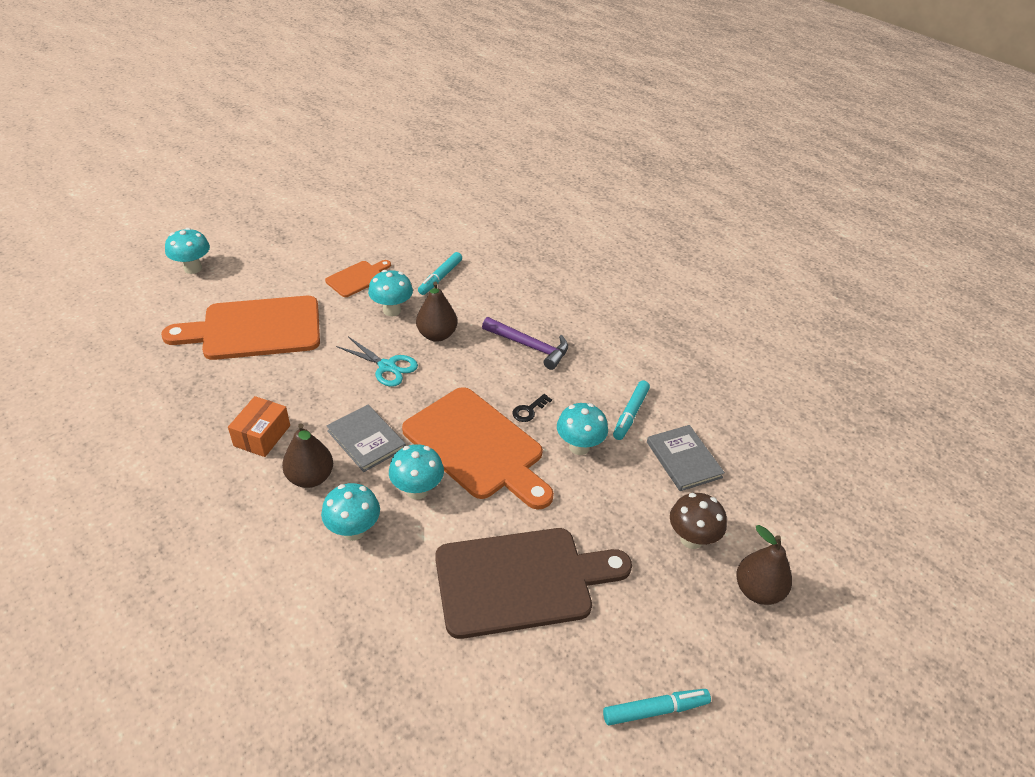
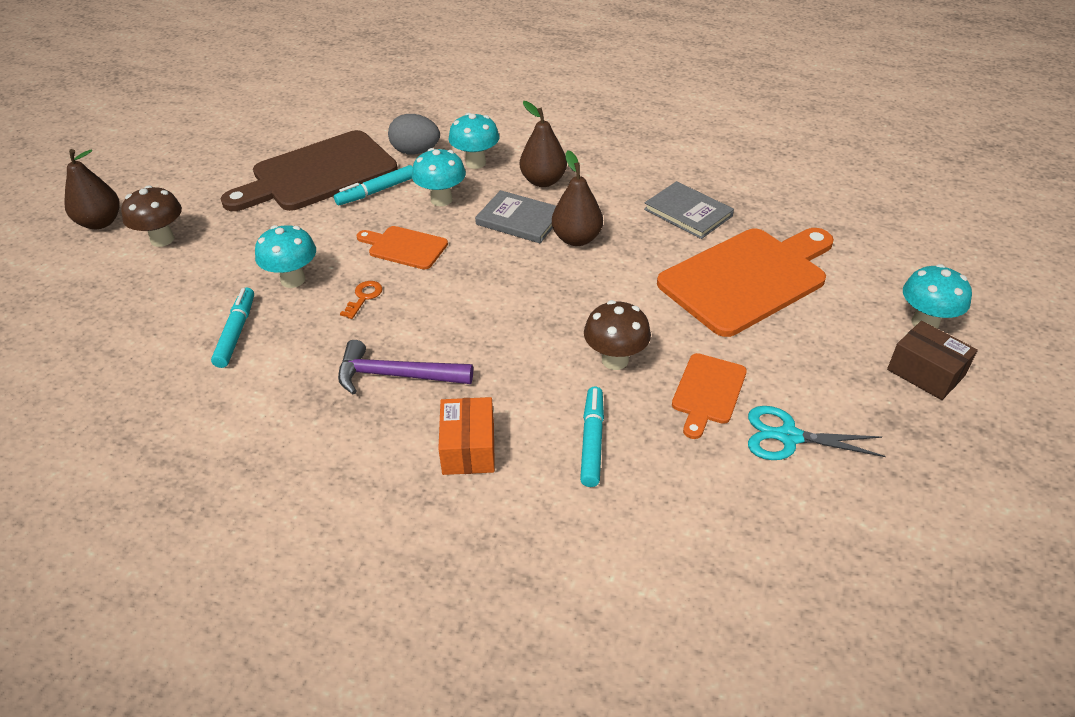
camera: 160 degrees right, 0 degrees up
(234, 248) = (925, 373): none -> brown box
(262, 435) = (618, 194): orange box -> orange box (468, 448)
(387, 366) = (558, 289): turquoise scissors -> turquoise scissors (788, 437)
(392, 310) = (615, 360): turquoise mushroom -> brown mushroom
(403, 576) = (415, 152): none -> grey egg
(437, 335) = (529, 347): brown pear -> brown pear (576, 239)
(477, 446) = (404, 247): orange cutting board -> orange cutting board, size x0.49
(529, 410) = (364, 297): black key -> orange key
(655, 710) = (197, 143): turquoise marker -> turquoise marker (376, 191)
(683, 459) = (167, 304): grey book -> grey book (688, 213)

